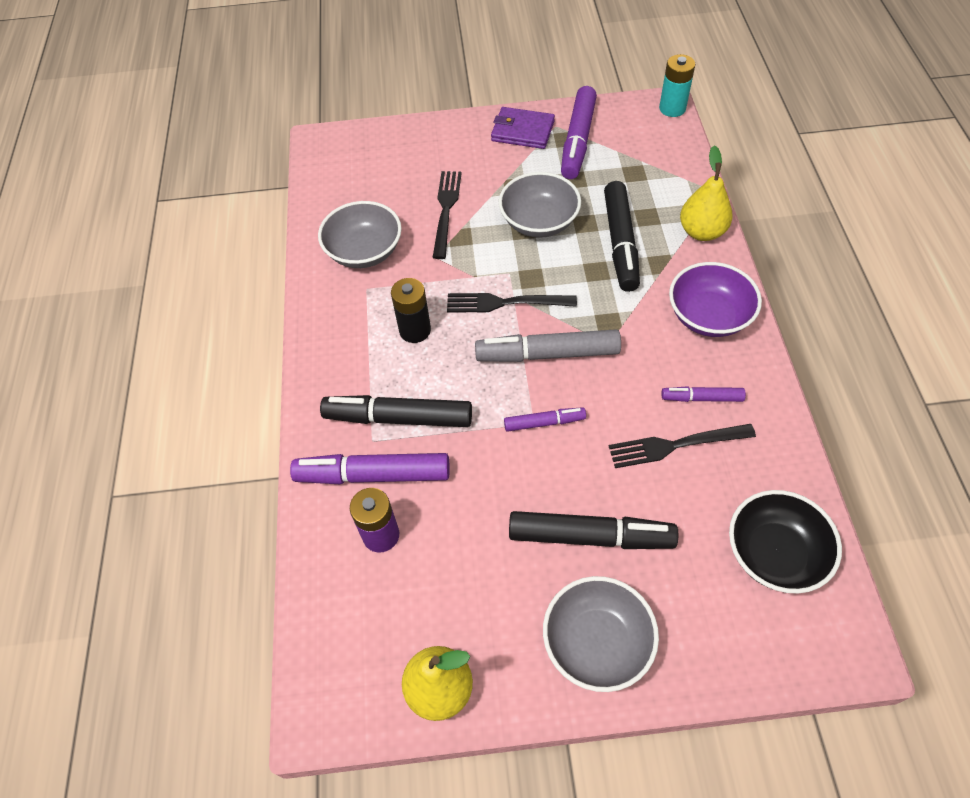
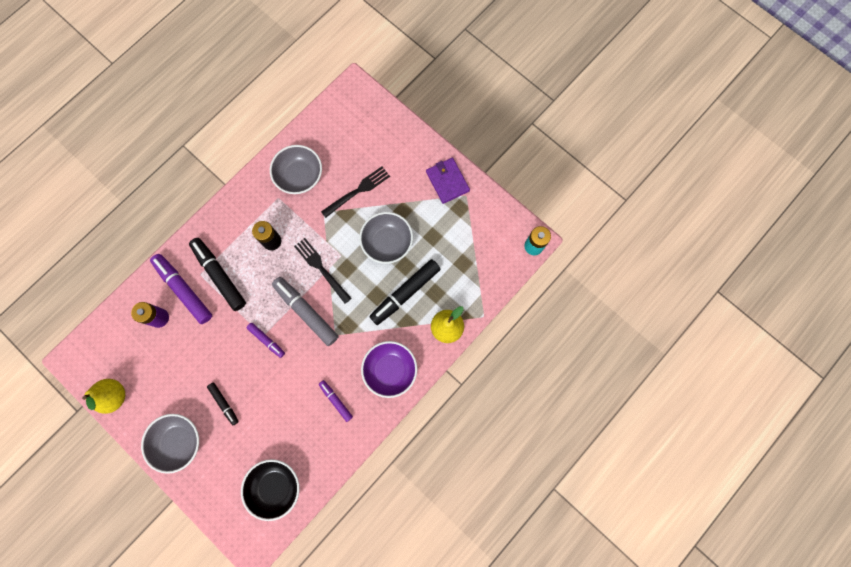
camera: 45 degrees right, 20 degrees up
(578, 140) = (464, 215): purple marker -> none
(589, 536) = (224, 403): black marker -> black marker, size x0.54
(675, 445) = (299, 407): black fork -> none

